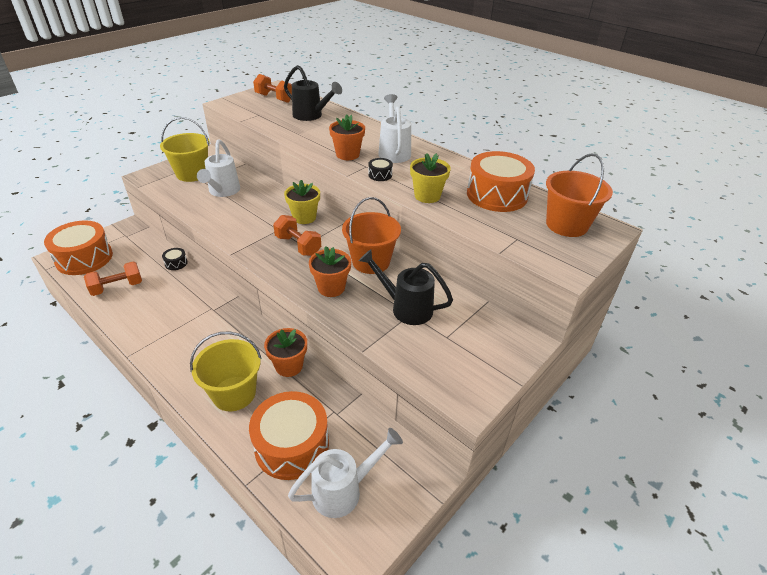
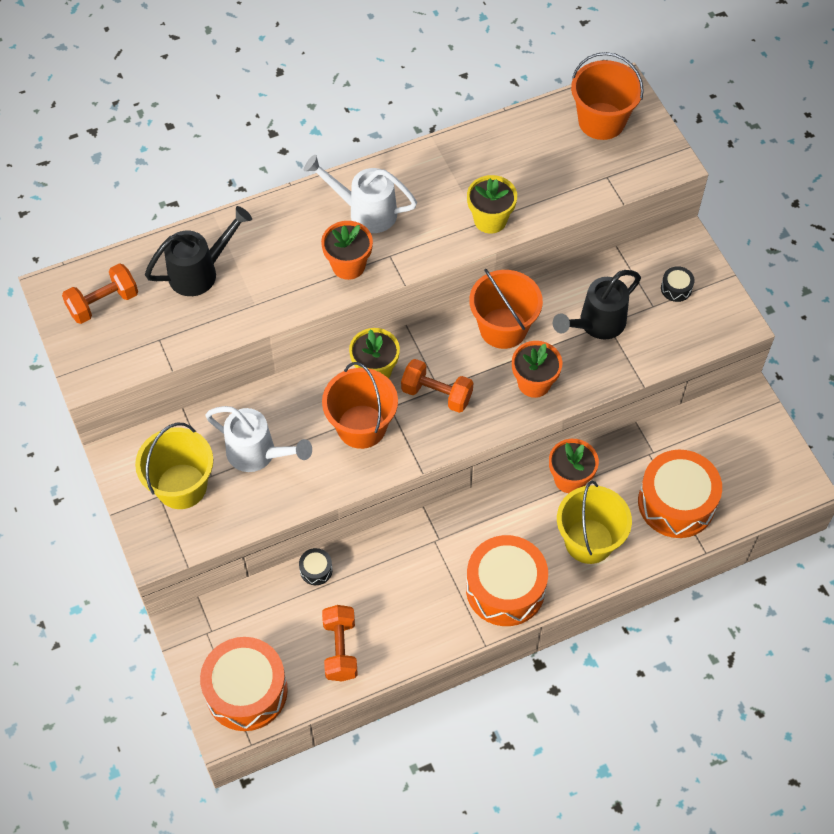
camera: 65 degrees left, 20 degrees up
(258, 222) = (361, 426): none -> orange bucket
(298, 245) = (437, 394): orange dumbbell -> orange dumbbell turned 45 degrees clockwise
(344, 490) = (740, 473): white watering can -> none
(380, 175) = (419, 248): black drum -> black drum (676, 288)
(497, 195) = (518, 152): orange drum -> orange drum (505, 589)

